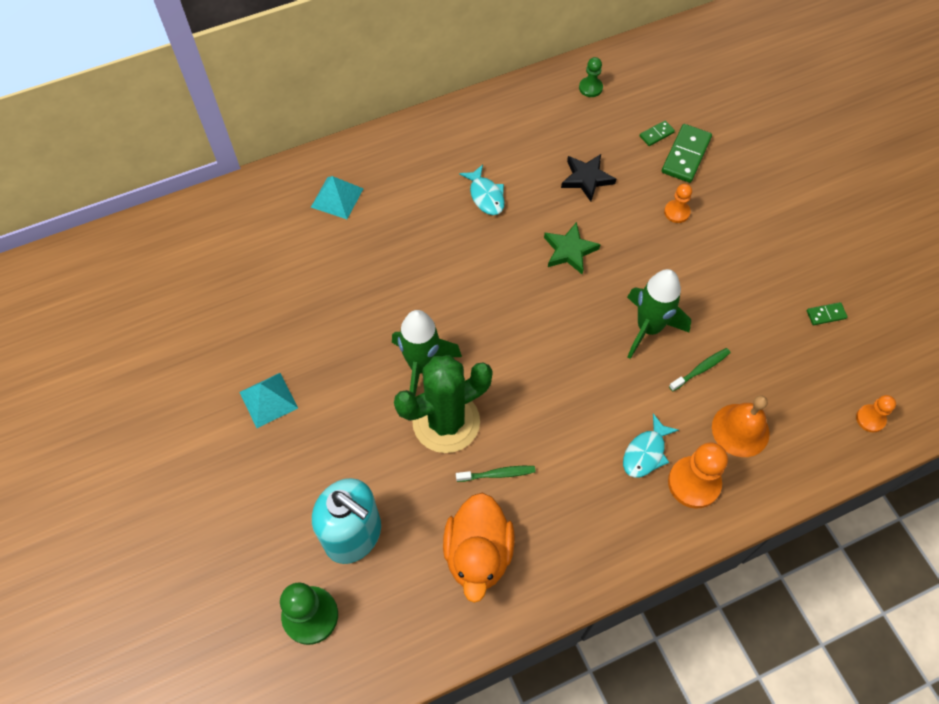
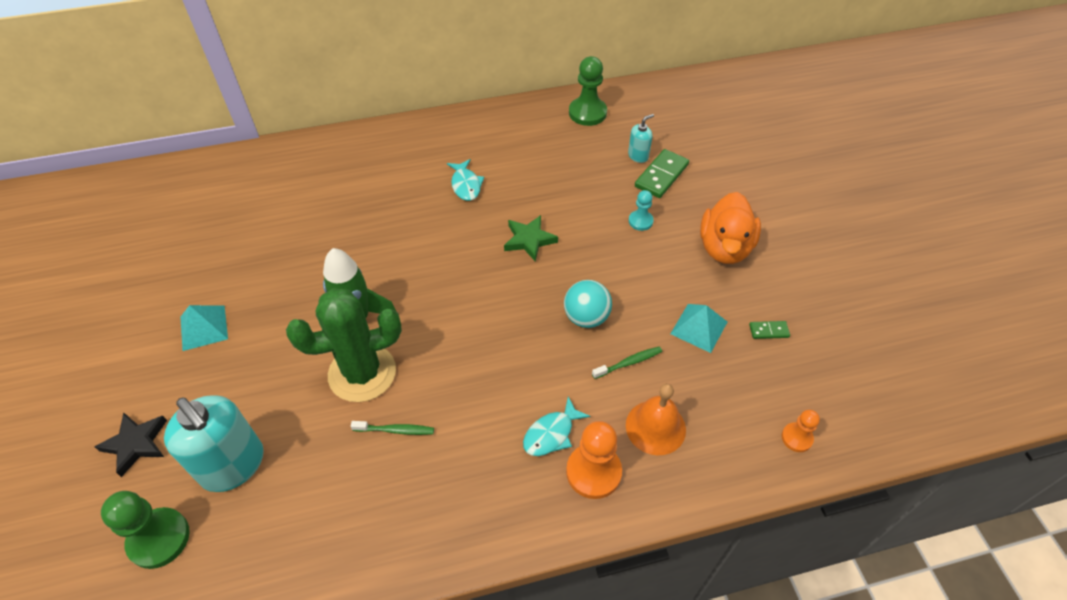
camera: 10 degrees right, 10 degrees down
(337, 198) = (332, 170): turquoise pyramid -> turquoise pyramid (699, 327)
(478, 554) = (349, 506): orange duck -> orange duck (724, 247)
(586, 178) = (563, 183): black star -> black star (136, 444)
(590, 88) = (587, 113): green pawn -> green pawn, size x1.76
(648, 328) = (586, 317): green rocket -> turquoise ball
(656, 134) = (638, 156): green domino -> turquoise soap dispenser
(676, 212) = (640, 221): orange pawn -> turquoise pawn

